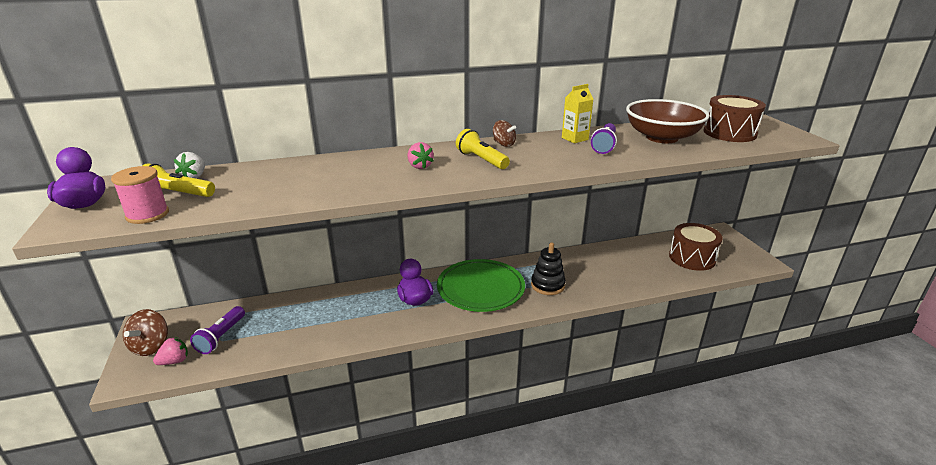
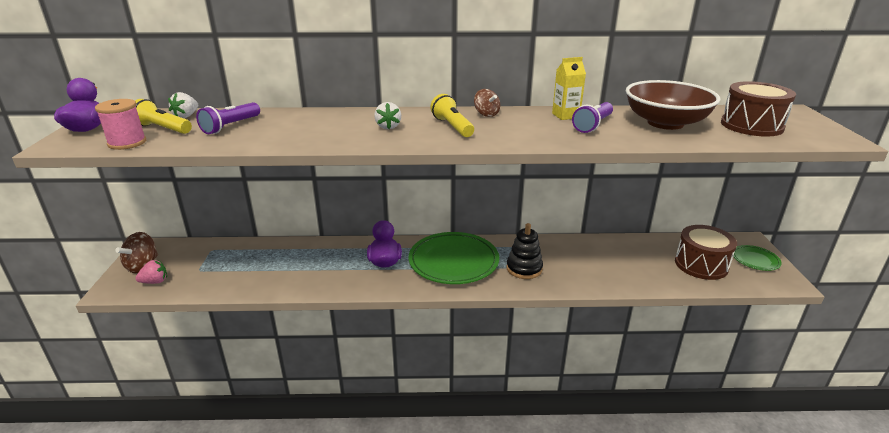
camera: 15 degrees right, 0 degrees up
(221, 337) = (201, 267): purple flashlight -> purple flashlight (231, 126)
(420, 166) = (388, 127): pink strawberry -> white strawberry
(731, 247) = (755, 260): none -> green plate

